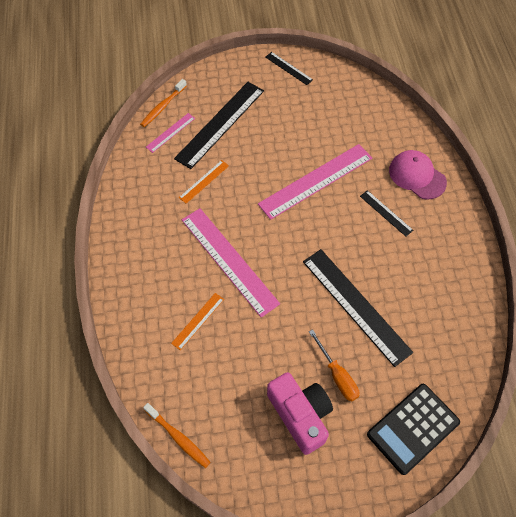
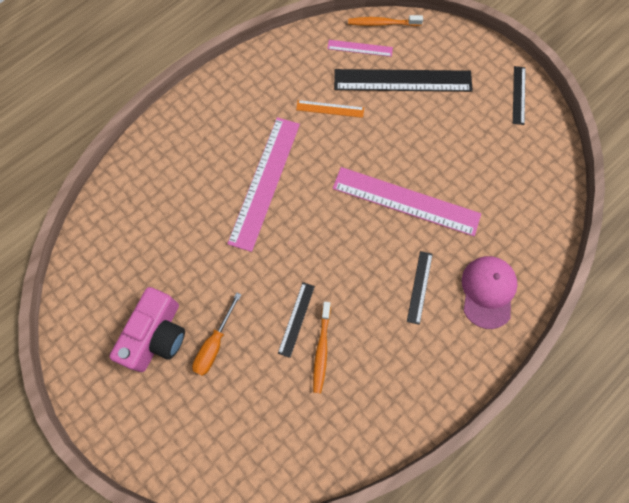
camera: 55 degrees right, 10 degrees up
(178, 437) = (77, 250): orange toothbrush -> orange toothbrush (321, 350)
(198, 321) = (189, 195): orange ruler -> none
(356, 305) = (296, 319): black ruler -> black ruler, size x0.48
(413, 428) = (205, 444): black calculator -> none

